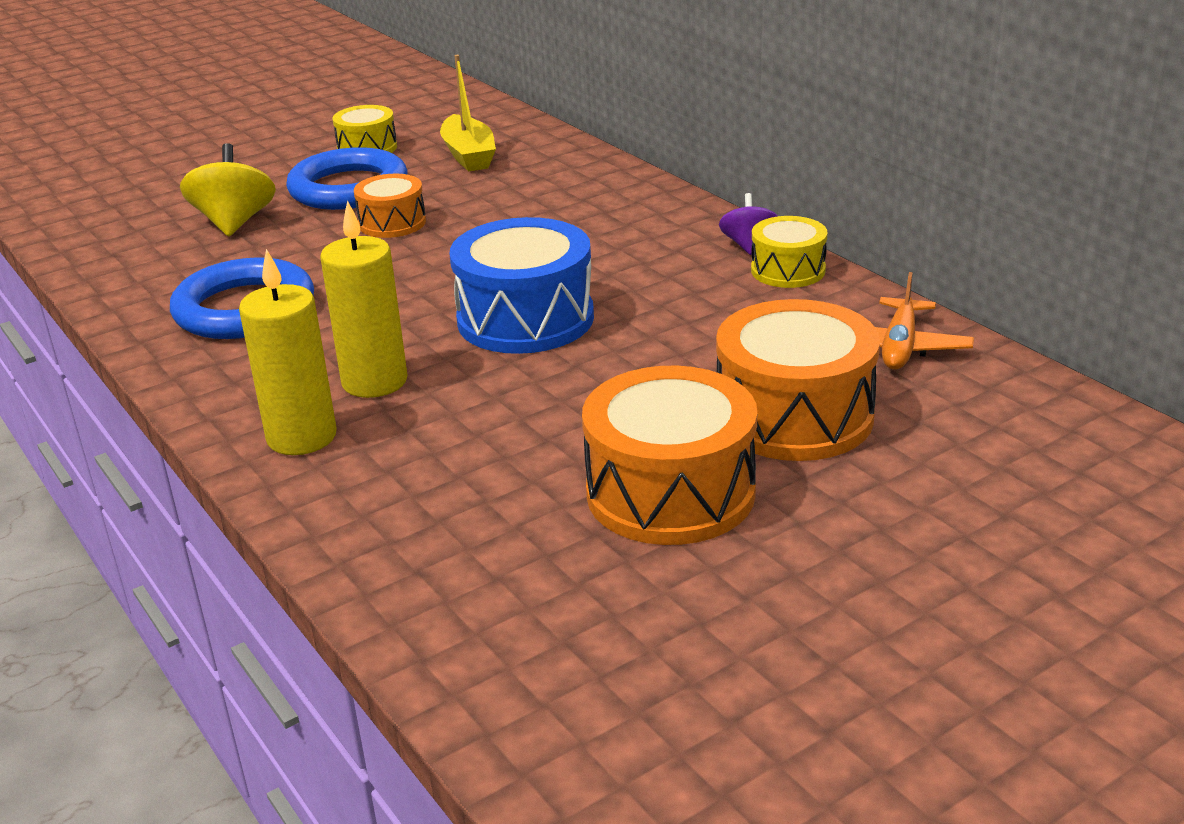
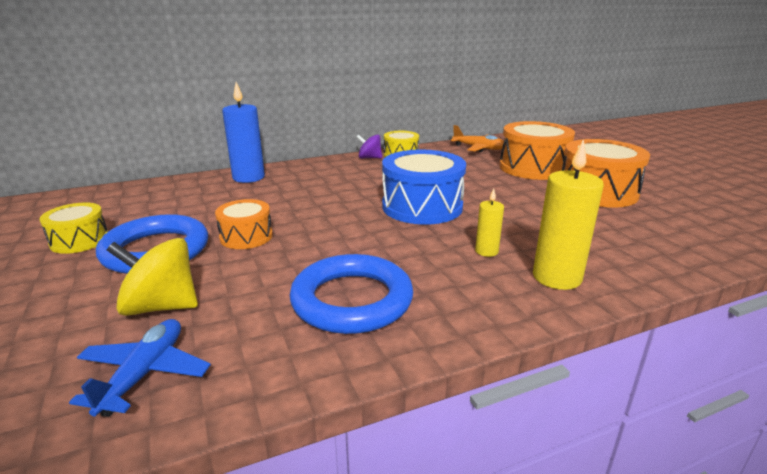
camera: 80 degrees left, 5 degrees down
(134, 245) = (144, 374): none -> blue plane
(374, 381) = (486, 251): yellow candle -> yellow candle, size x0.53
(469, 155) = (158, 206): yellow boat -> none
(596, 178) = (248, 177): none -> blue candle

